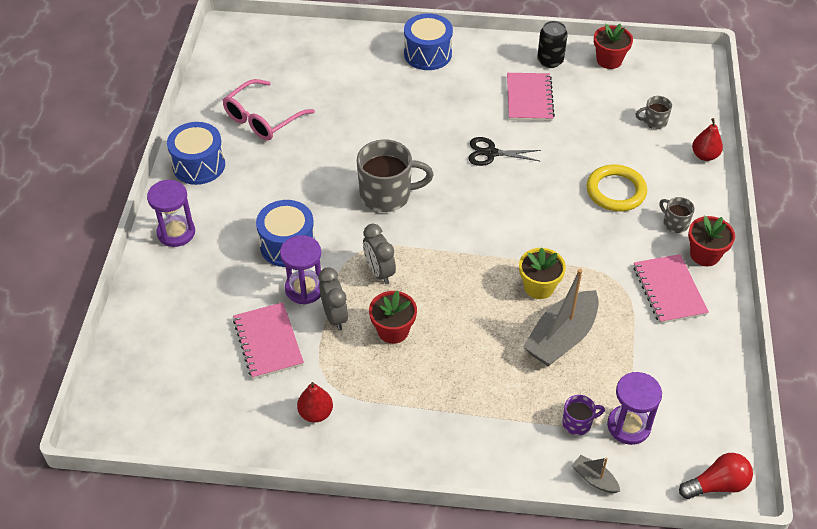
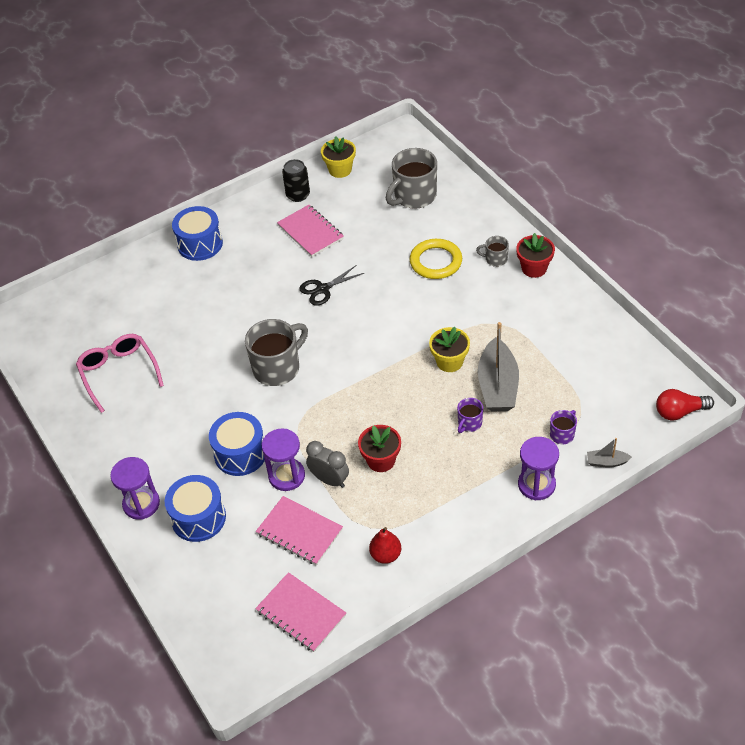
camera: 35 degrees left, 0 degrees up
(199, 165) = (104, 442): blue drum -> blue drum (198, 518)
(263, 119) = (119, 373): pink glasses -> pink glasses turned 150 degrees clockwise
(379, 272) = (329, 426): grey clock -> none
(501, 353) = (469, 423): none -> purple mug
(609, 60) = (340, 170): red flower pot -> yellow flower pot
(628, 426) = (594, 413): purple hourglass -> purple hourglass (536, 485)
(654, 122) = (414, 196): grey mug -> grey mug, size x2.04
(669, 290) = (534, 307): pink notebook -> pink notebook (301, 613)
(704, 155) = (470, 200): red pear -> none
(717, 485) = (679, 412): red light bulb -> red light bulb turned 135 degrees counterclockwise

